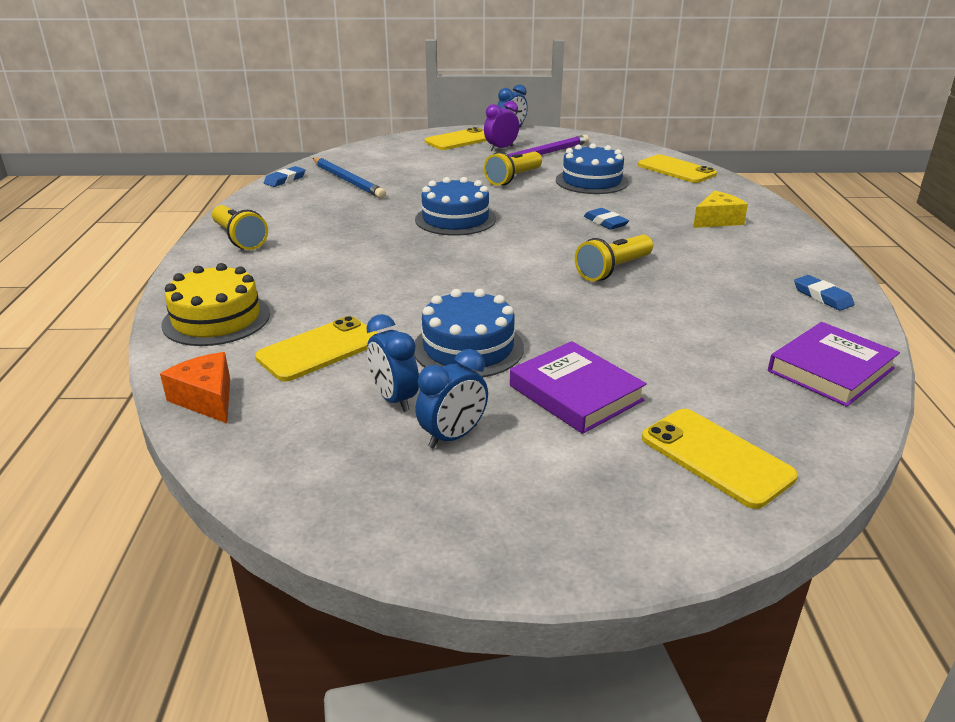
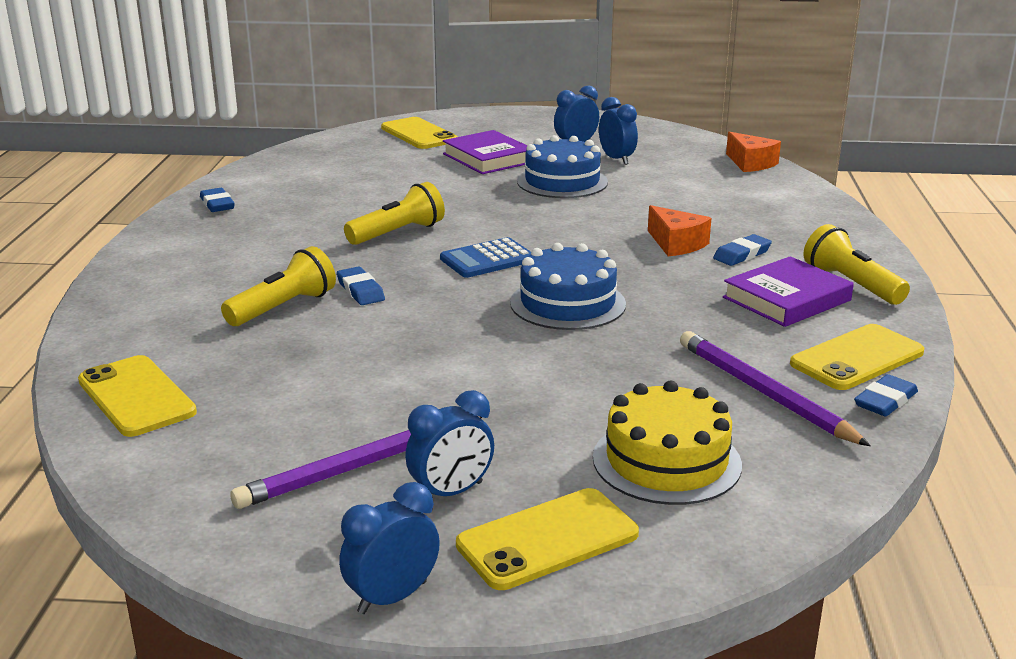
camera: 175 degrees left, 5 degrees down
(216, 319) = (792, 206): yellow cake -> yellow cake (666, 461)
(308, 260) = (742, 254): none -> blue eraser
(319, 349) = (684, 184): yellow phone -> yellow phone (857, 358)
(347, 181) = (764, 393): blue pencil -> purple pencil
(361, 268) = (676, 244): none -> orange cheese
(501, 148) = (451, 492): purple clock -> blue clock
(513, 178) = (456, 386): yellow flashlight -> yellow flashlight (283, 308)
(522, 248) = (487, 259): none -> blue calculator
(591, 181) = (320, 372): blue cake -> none
(717, 220) = (206, 287): yellow cheese -> none
(830, 370) = (291, 163): purple book -> purple book (786, 299)

